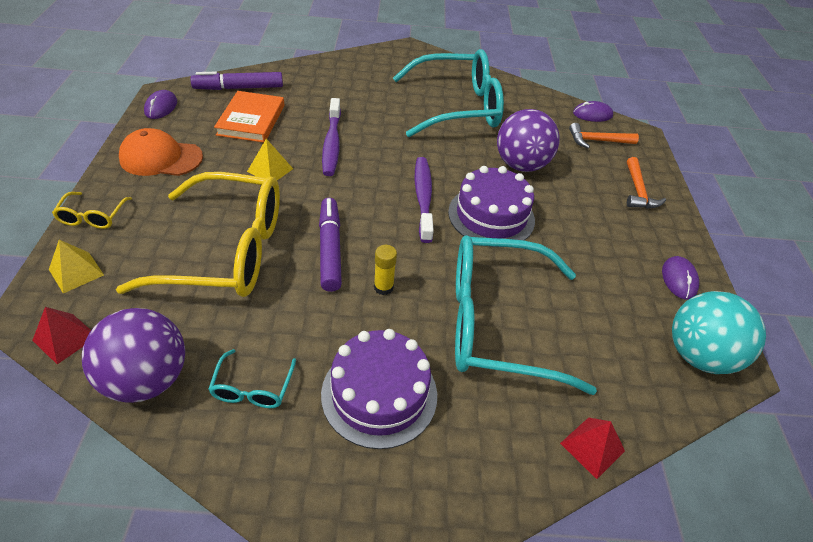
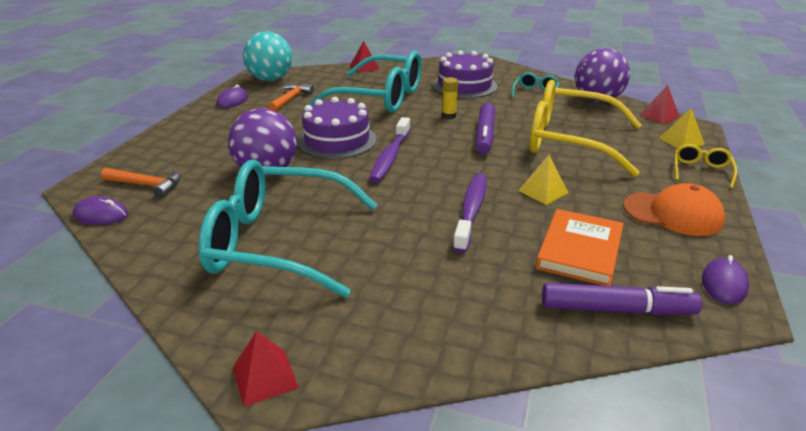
camera: 160 degrees left, 15 degrees down
(412, 51) = (265, 377): none -> red pyramid
(638, 191) = (178, 143): orange hammer -> orange hammer (290, 99)

